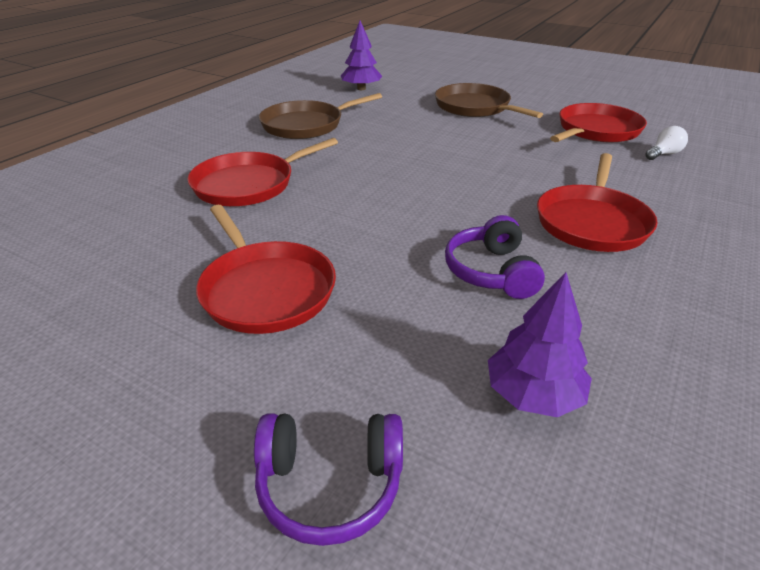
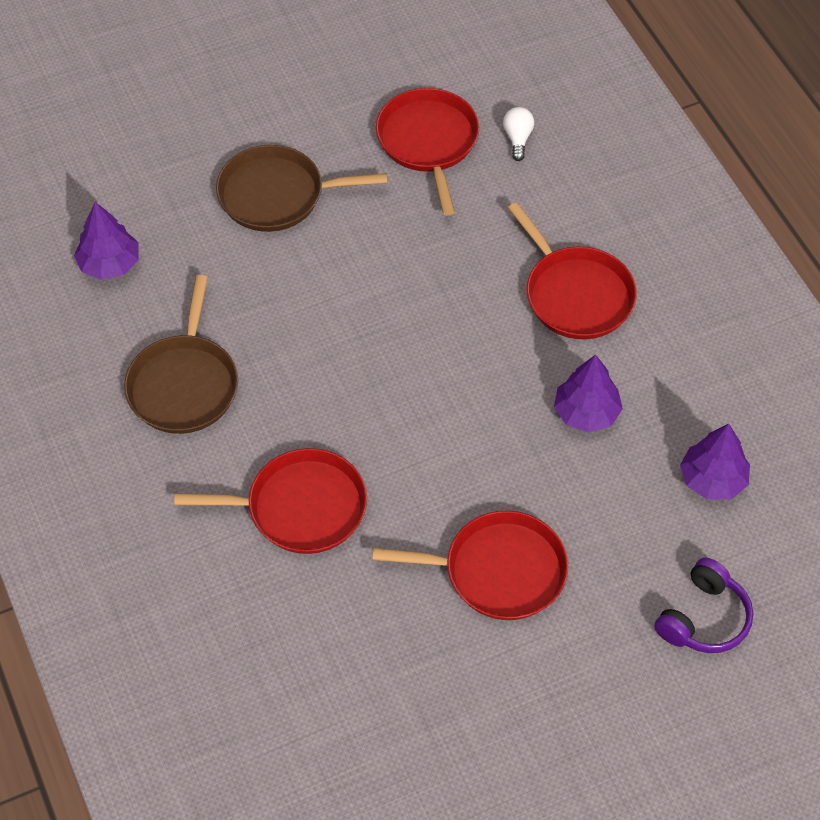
camera: 55 degrees left, 20 degrees up
(249, 184) = (300, 507): red pan -> red pan turned 90 degrees counterclockwise
(491, 272) = (586, 413): purple headphones -> purple tree

